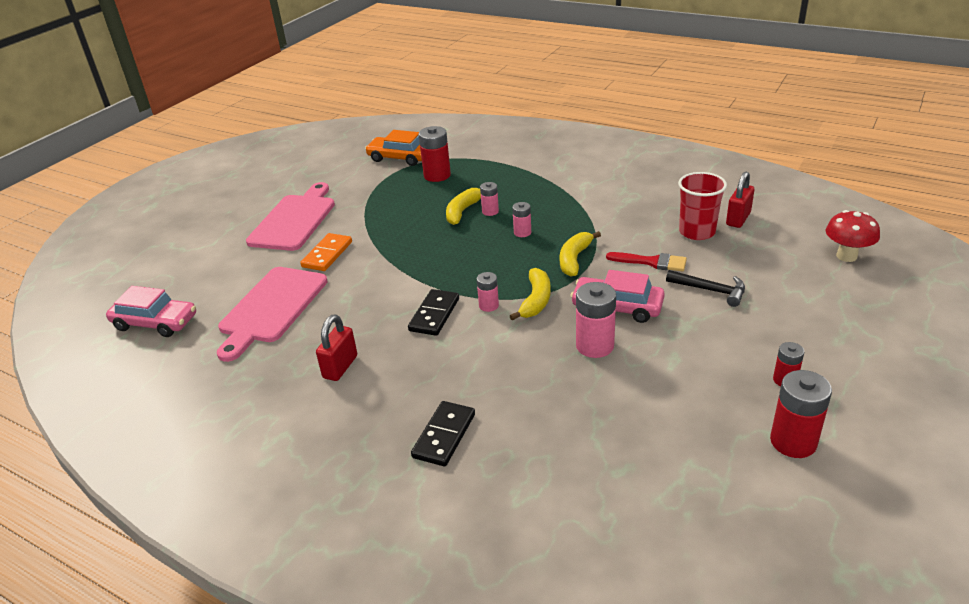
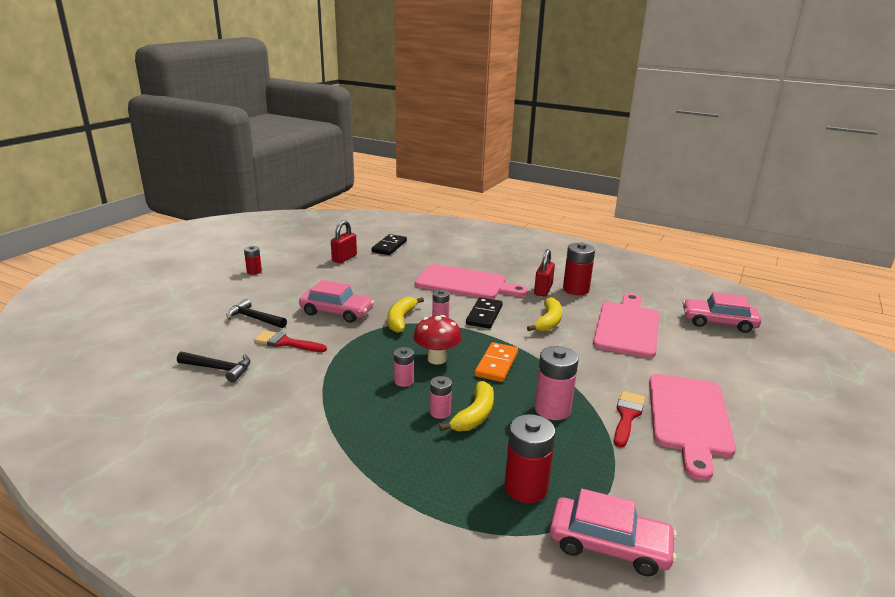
camera: 175 degrees right, 10 degrees down
(327, 254) = (612, 371): orange domino -> orange domino (496, 364)
(342, 218) = (627, 416): none -> red brush
(400, 157) = (609, 545): orange car -> pink car
(444, 436) = (464, 261): black domino -> black domino (389, 246)
(450, 374) = (465, 283): none -> pink cutting board
(574, 259) = (357, 350): yellow banana -> yellow banana (548, 322)
(595, 346) = (364, 292): pink battery -> pink battery (552, 409)
(697, 232) = (218, 369): red cup -> black hammer
(738, 219) = (161, 380): red padlock -> red padlock (344, 258)
(793, 442) = (276, 252): red battery -> red battery (576, 289)
(846, 256) = (108, 337): red mushroom -> red mushroom (437, 359)

